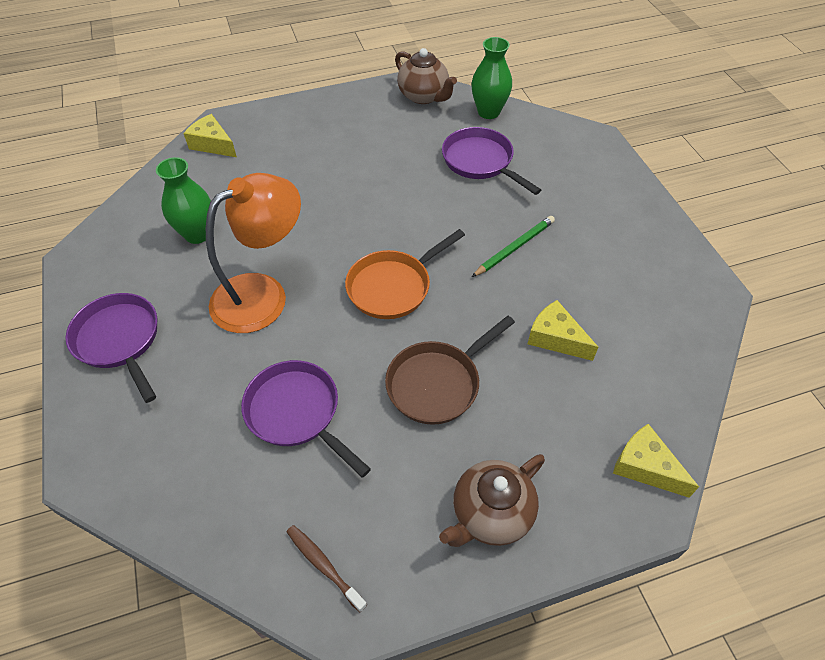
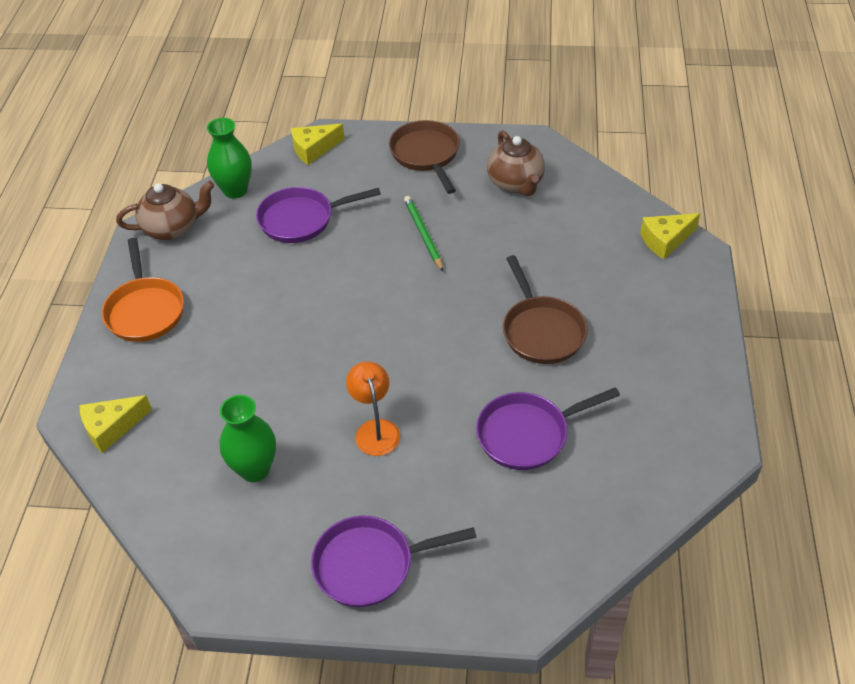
camera: 65 degrees left, 5 degrees down
(263, 294) = (375, 429): orange lamp -> orange lamp, size x0.56
(324, 566) = (677, 450): brown toothbrush -> none
(393, 286) = (421, 329): orange pan -> orange pan (145, 310)
(490, 514) = (670, 337): brown teapot -> brown teapot (515, 183)
(555, 338) = (532, 244): yellow cheese -> yellow cheese (314, 149)
(625, 213) = (426, 155): none -> brown pan

